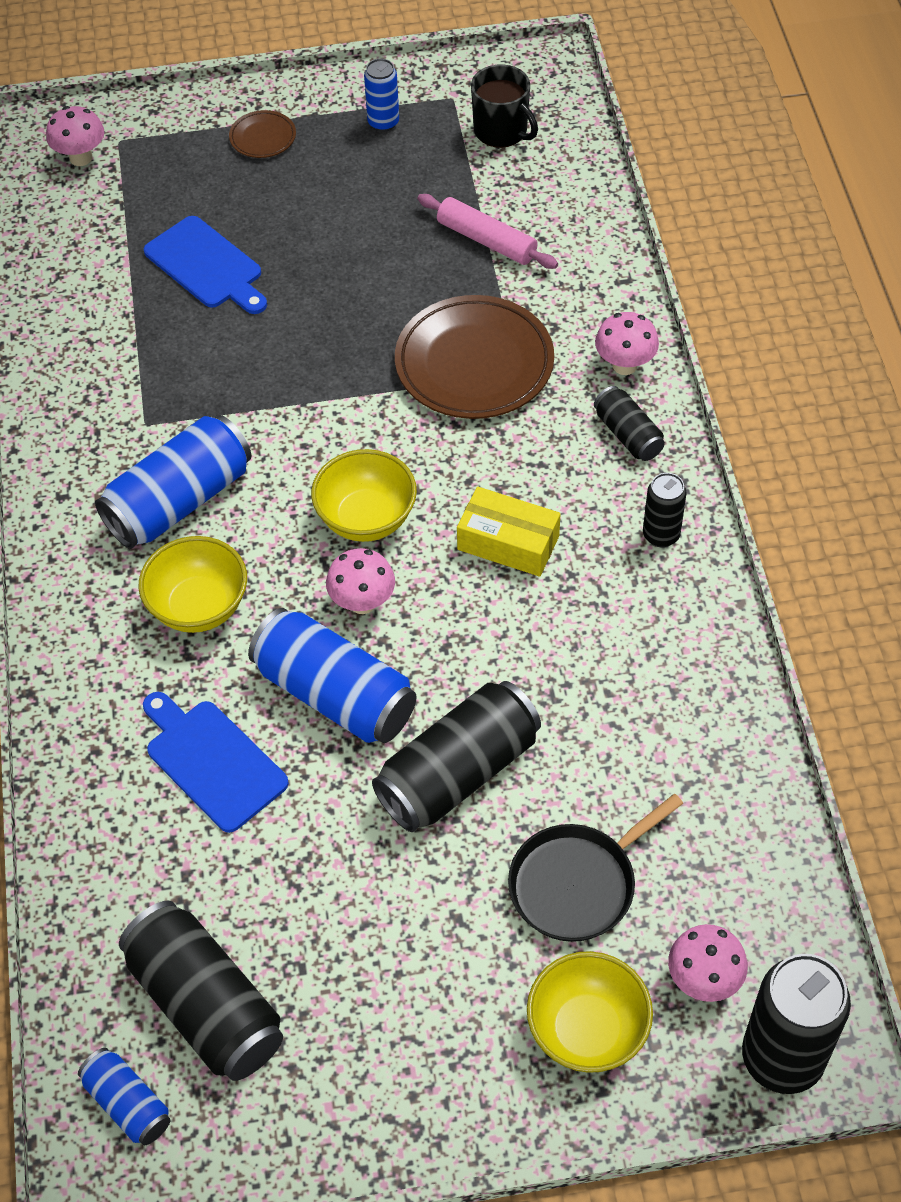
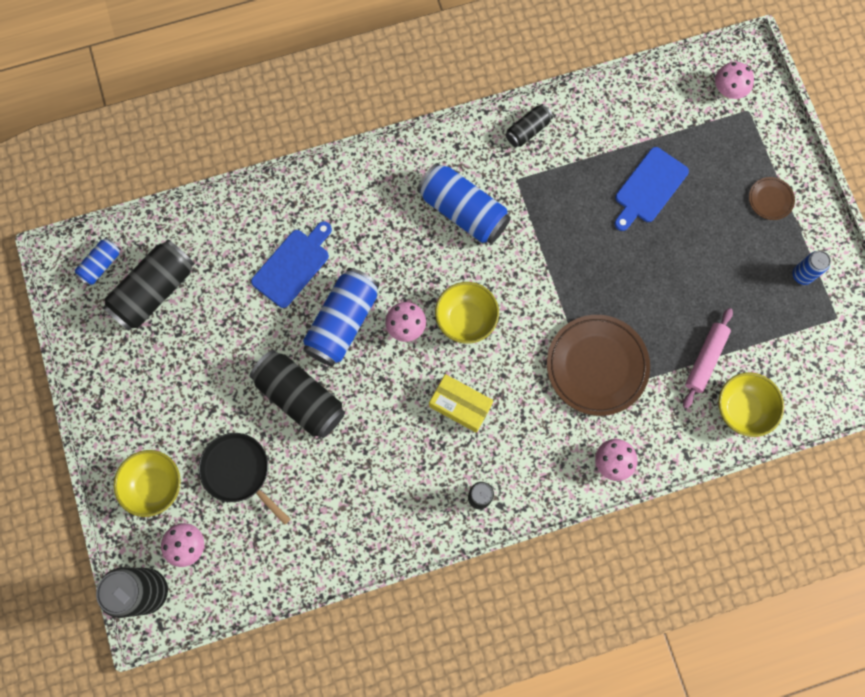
camera: 80 degrees right, 20 degrees up
(199, 607) = (391, 237): yellow bowl -> yellow bowl (742, 409)
(501, 131) = (811, 356): black mug -> none
(508, 542) = (460, 405): yellow box -> yellow box turned 75 degrees counterclockwise
(628, 434) = (555, 470): black can -> black can (528, 130)

